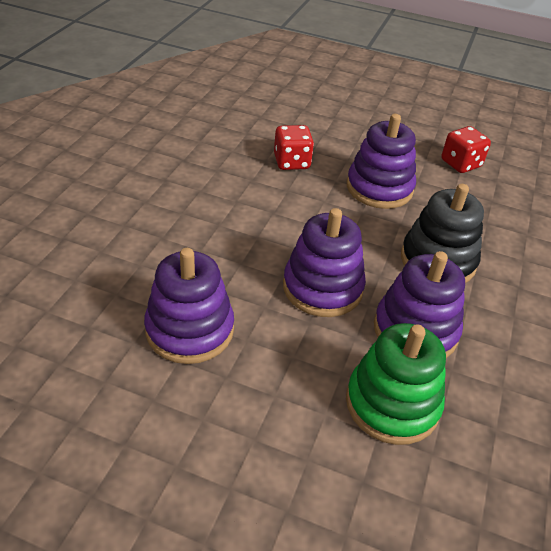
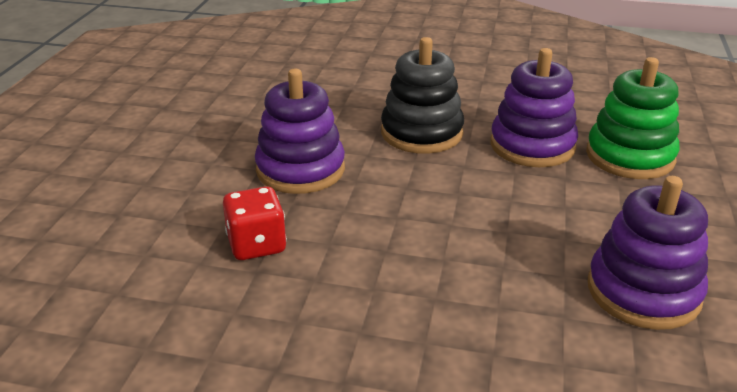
camera: 95 degrees left, 10 degrees down
(322, 288) = (508, 201): purple stacking toy -> none
(460, 164) = (231, 116): red dice -> none

